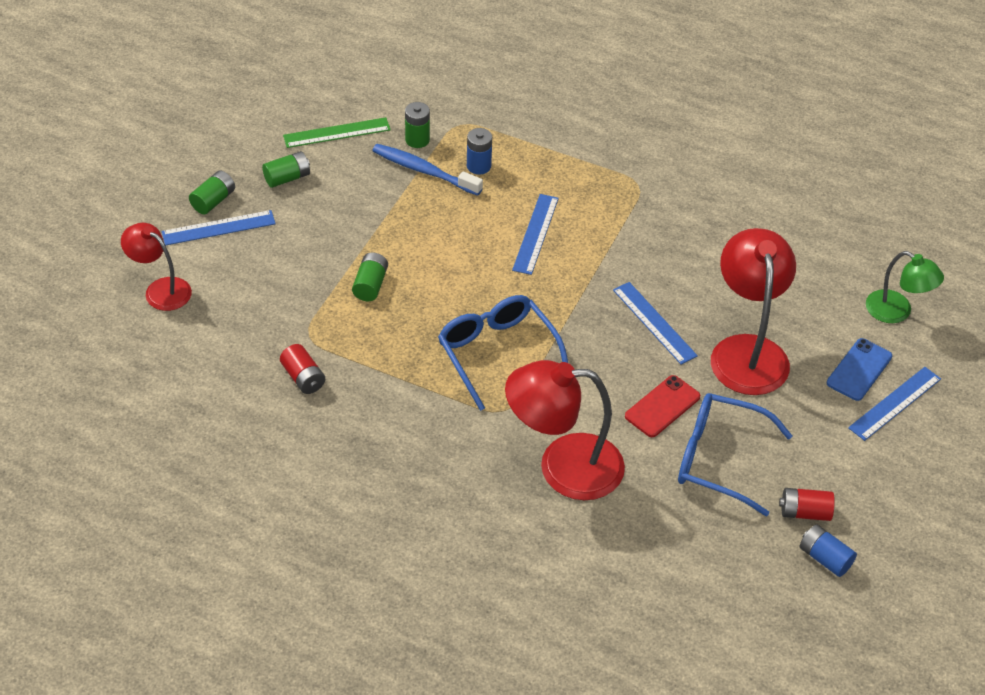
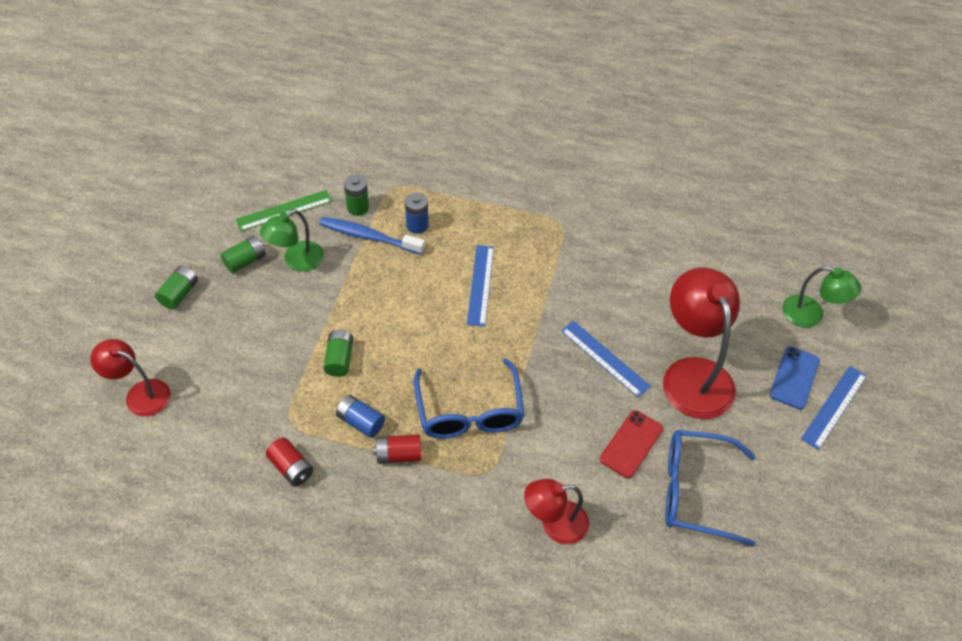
camera: 10 degrees left, 5 degrees up
(218, 228) = (188, 321): blue ruler -> none
(341, 185) = (296, 261): none -> green lamp
(497, 353) = (469, 412): blue glasses -> blue glasses turned 150 degrees counterclockwise
(563, 467) = (554, 524): red lamp -> red lamp, size x0.59
(804, 512) = (785, 535): red battery -> red battery (399, 455)
(825, 558) = (816, 582): blue battery -> blue battery (361, 422)

